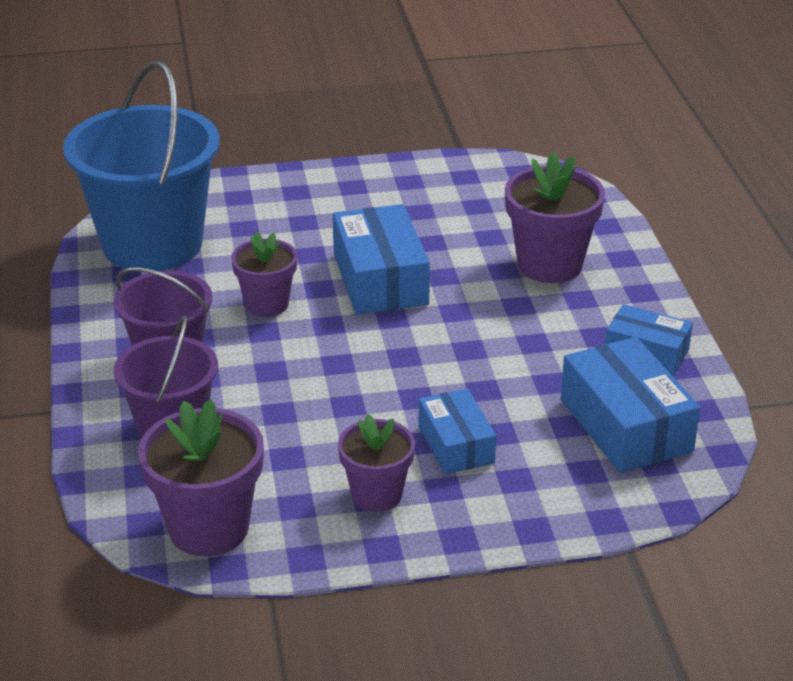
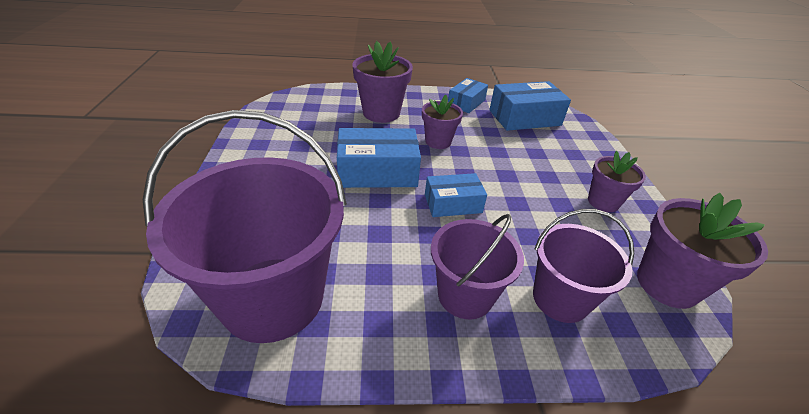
camera: 85 degrees left, 5 degrees up
(152, 244) = (273, 297): blue bucket -> purple bucket
(267, 304) = (395, 228): purple flower pot -> purple flower pot (438, 141)
(456, 444) = (550, 167): blue box -> blue box (453, 203)

